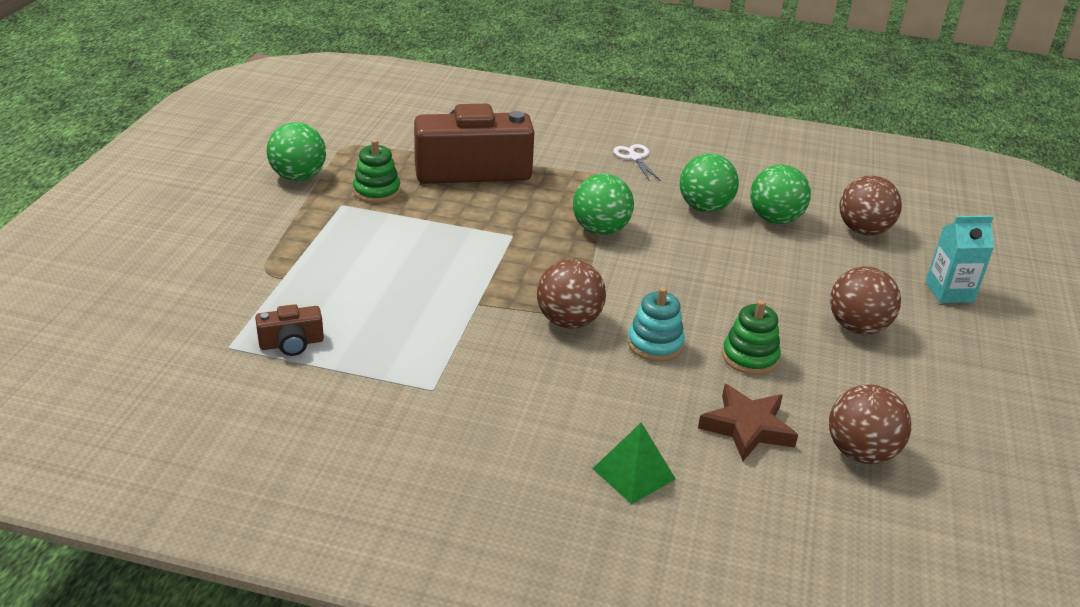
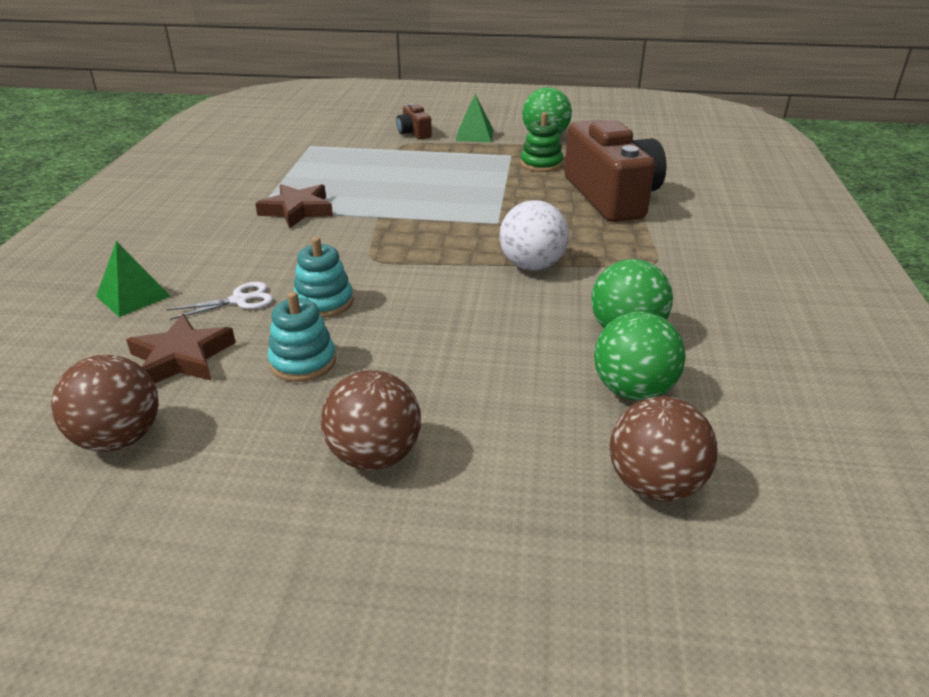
camera: 85 degrees right, 0 degrees up
(264, 219) = (474, 135): none -> green pyramid
(291, 343) = (315, 161): brown camera -> brown camera (414, 133)
(445, 359) = (297, 210): none -> brown star
(568, 321) = (357, 257): brown ball -> none
(600, 230) = (532, 265): green ball -> white ball
(635, 158) = (719, 280): white scissors -> white scissors (240, 300)
(750, 357) = (303, 362): green stacking toy -> turquoise stacking toy
(949, 292) = (498, 582): turquoise carton -> none

